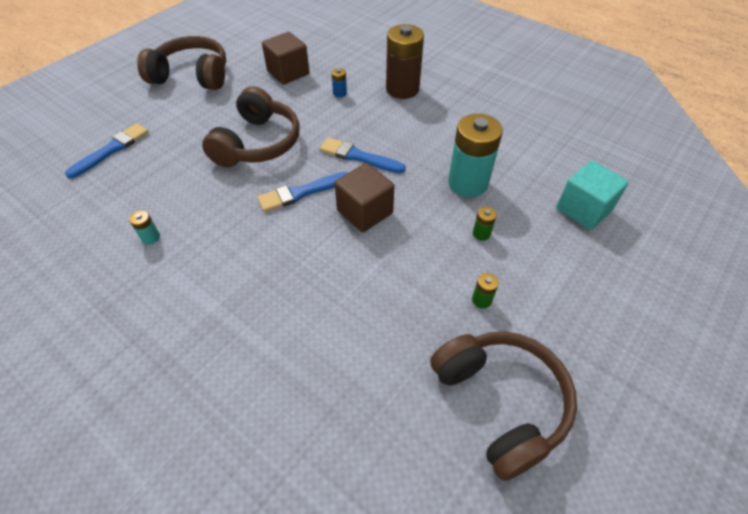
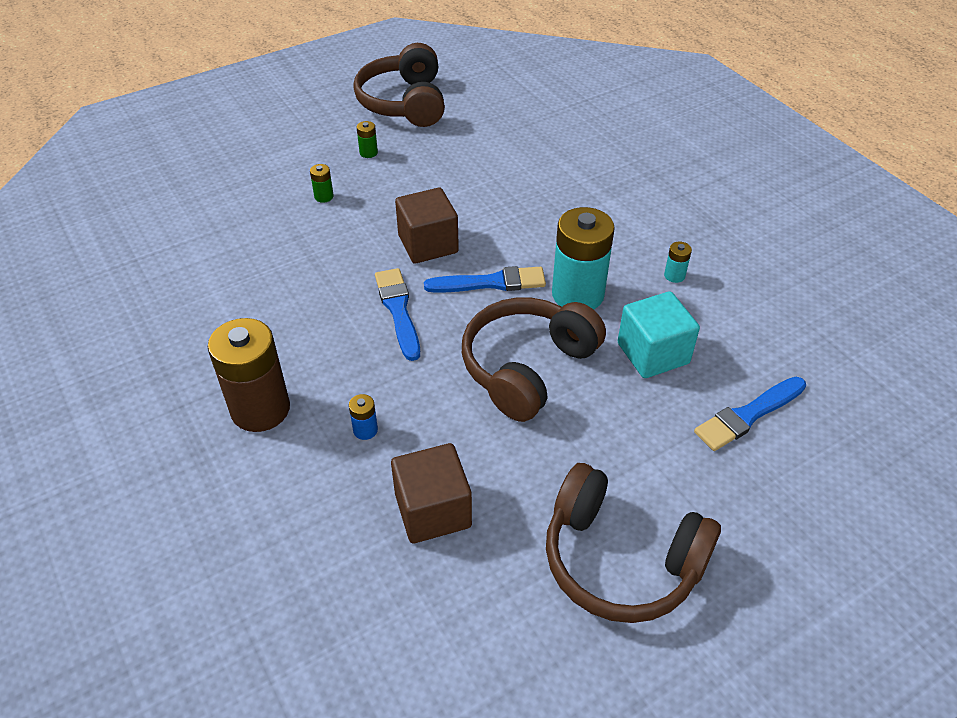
camera: 160 degrees left, 5 degrees down
(358, 156) = (398, 310): blue brush -> blue brush turned 150 degrees counterclockwise
(468, 183) = (292, 245): turquoise battery -> turquoise battery (577, 294)
(583, 209) = (202, 192): turquoise cube -> turquoise cube (653, 353)

